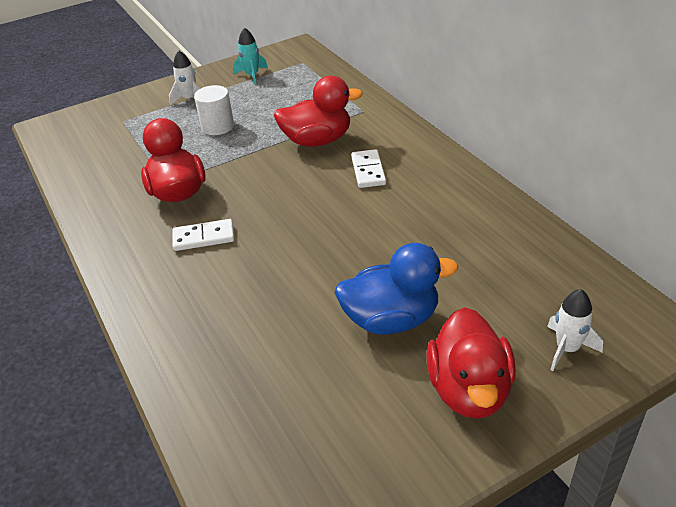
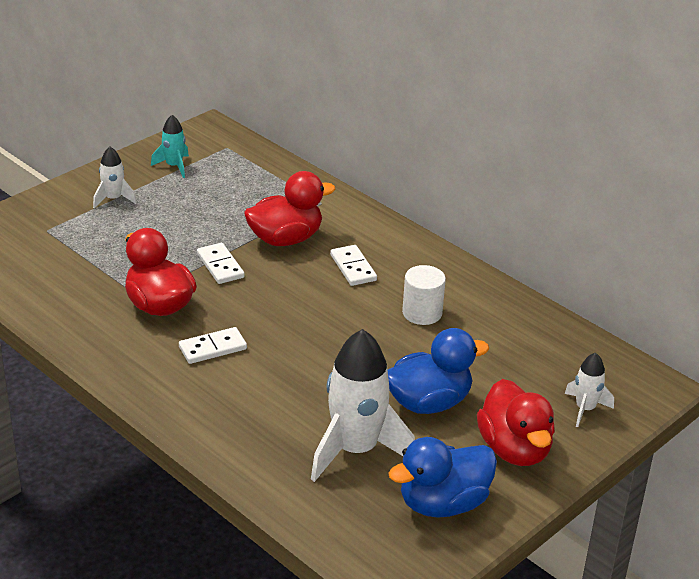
camera: 20 degrees left, 5 degrees down
(217, 126) = (165, 230): white cylinder -> white cylinder (422, 313)
(248, 160) = (220, 266): none -> white domino
(292, 366) = (355, 450): none -> white rocket
(363, 450) = (443, 503): none -> blue duck

